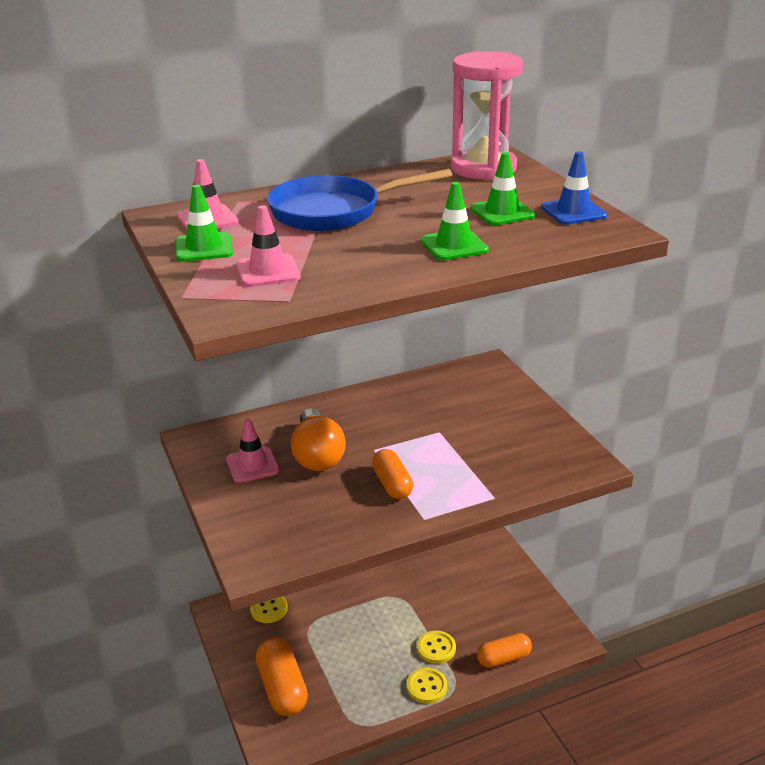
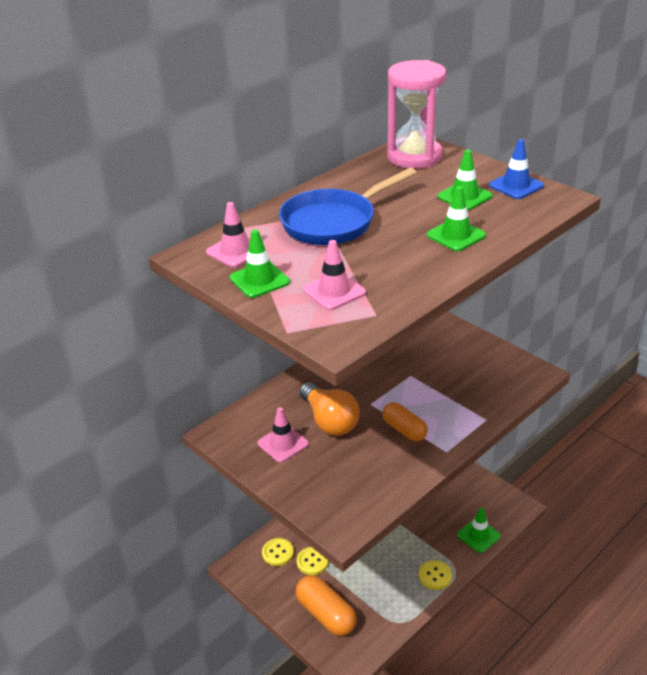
camera: 20 degrees left, 5 degrees up
(436, 648) = (425, 543): yellow button -> yellow button (312, 562)
(503, 658) = (478, 535): orange capsule -> green traffic cone

